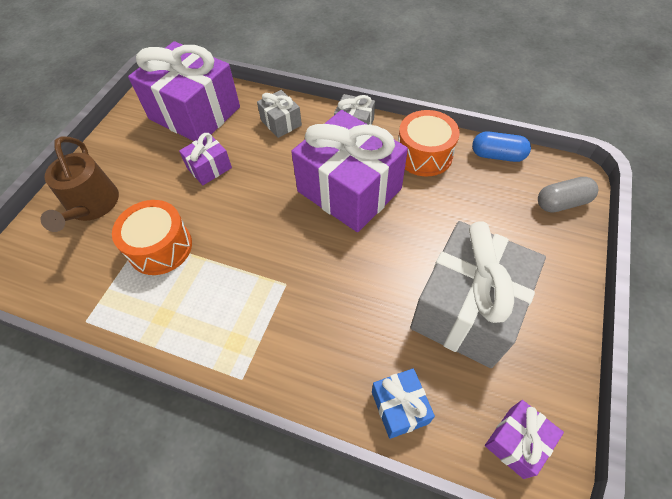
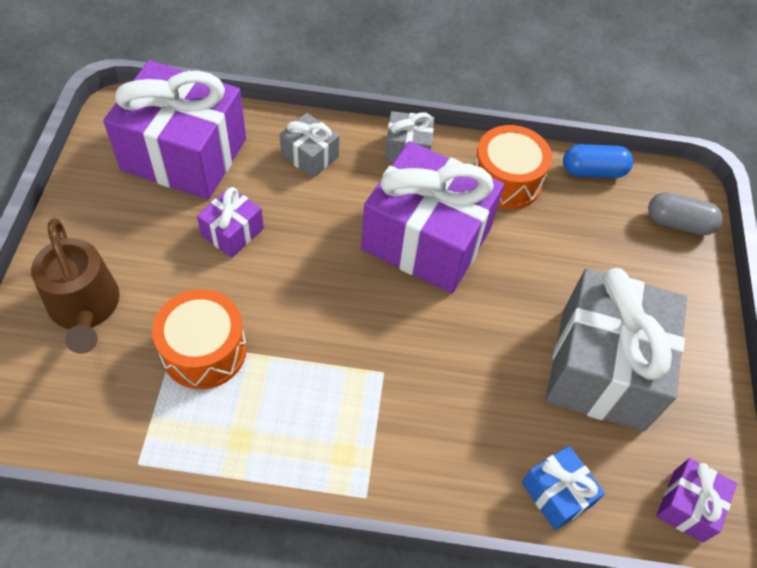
camera: 20 degrees left, 0 degrees up
(562, 203) = (678, 223): grey capsule -> grey capsule turned 45 degrees clockwise

